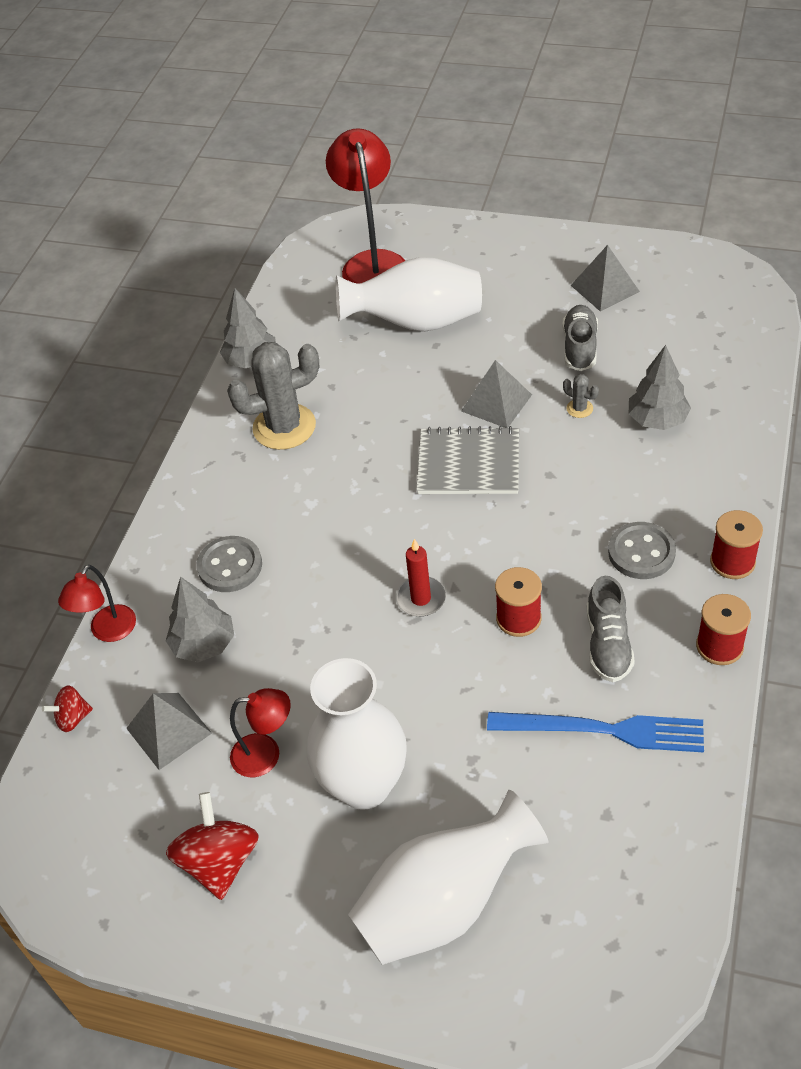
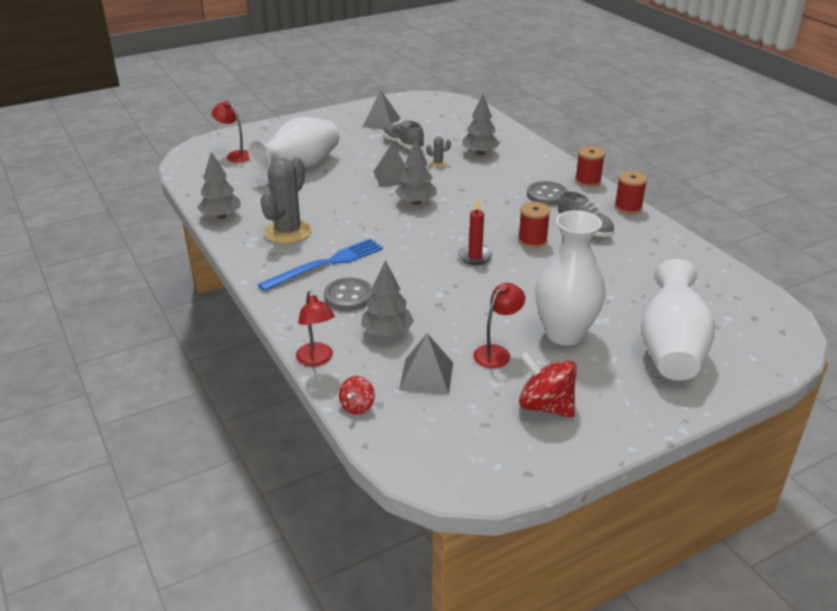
camera: 50 degrees left, 15 degrees down
(372, 263) = (235, 155): red lamp -> red lamp, size x0.55
(468, 463) = (416, 202): grey notebook -> grey tree
(603, 730) = (631, 256): blue fork -> blue fork (326, 264)

